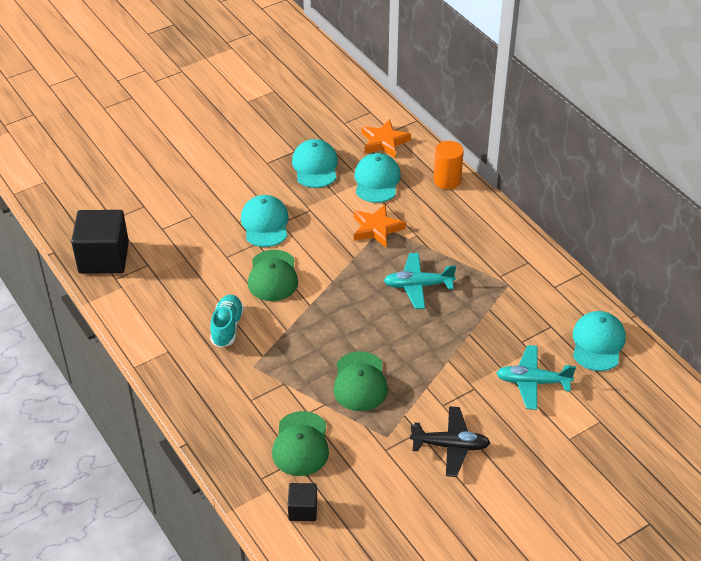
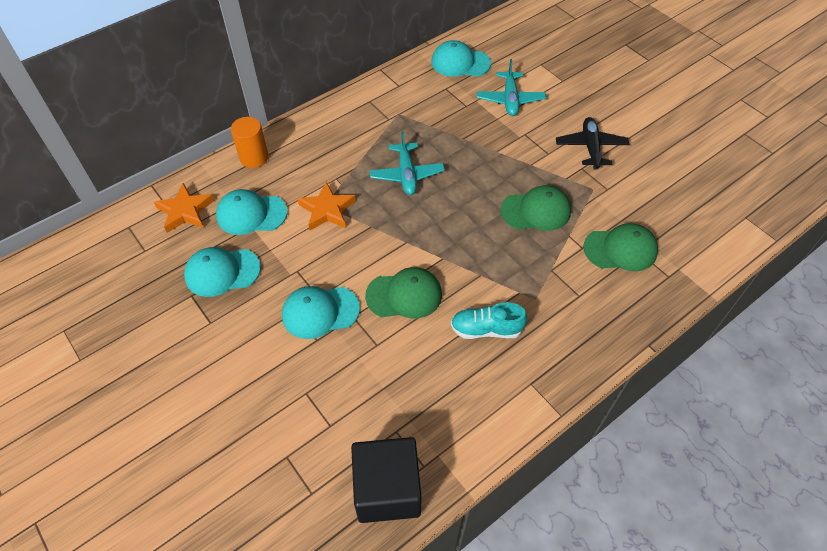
camera: 95 degrees left, 10 degrees up
(303, 509) = (690, 241): black cube -> none

